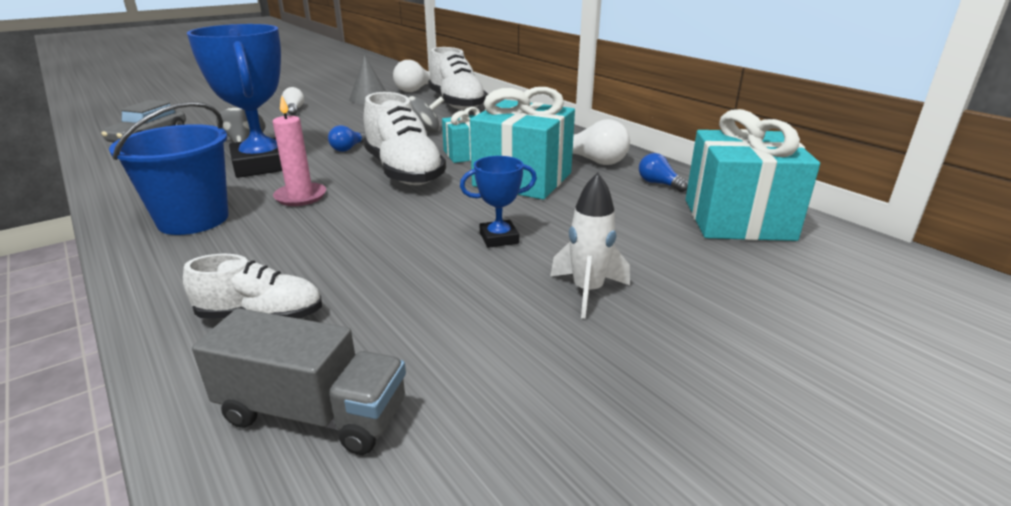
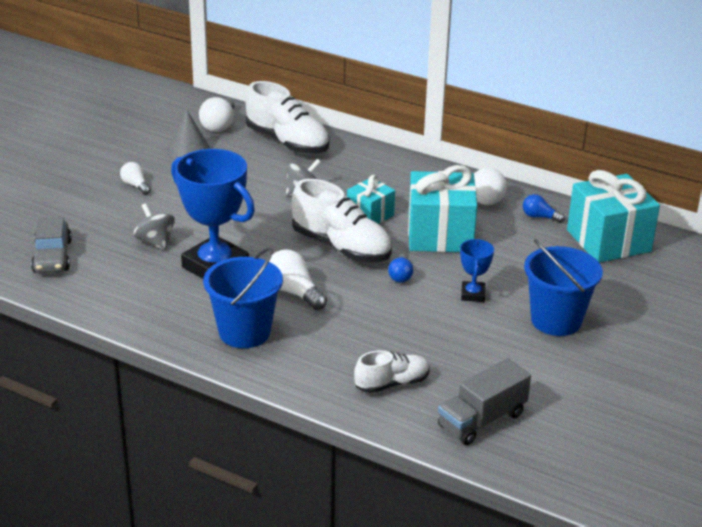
camera: 25 degrees left, 5 degrees up
(300, 197) = (294, 292): pink candle -> white light bulb
(313, 413) = (482, 420): grey truck -> grey truck turned 150 degrees clockwise
(348, 148) = (262, 230): blue light bulb -> blue light bulb (400, 276)
(499, 238) = (473, 294): blue trophy -> blue trophy turned 45 degrees counterclockwise
(587, 292) = (556, 320): white rocket -> blue bucket

